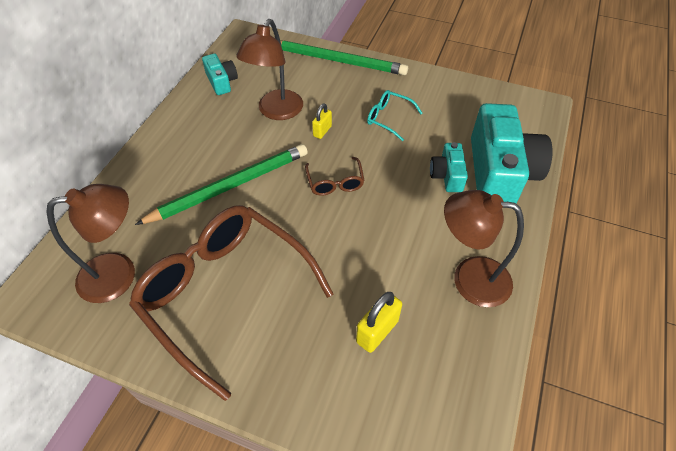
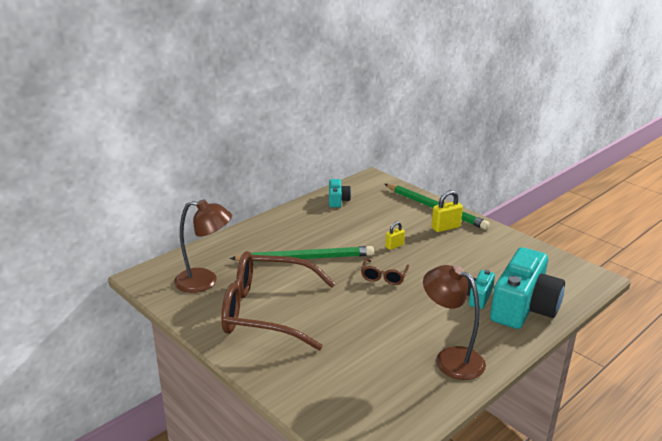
camera: 25 degrees right, 25 degrees down
(225, 293) = (266, 311): brown glasses -> brown glasses turned 60 degrees counterclockwise
(276, 112) = (367, 226): brown lamp -> none
(377, 331) = (358, 363): yellow padlock -> yellow padlock (445, 227)
(388, 118) = (452, 252): turquoise glasses -> none

